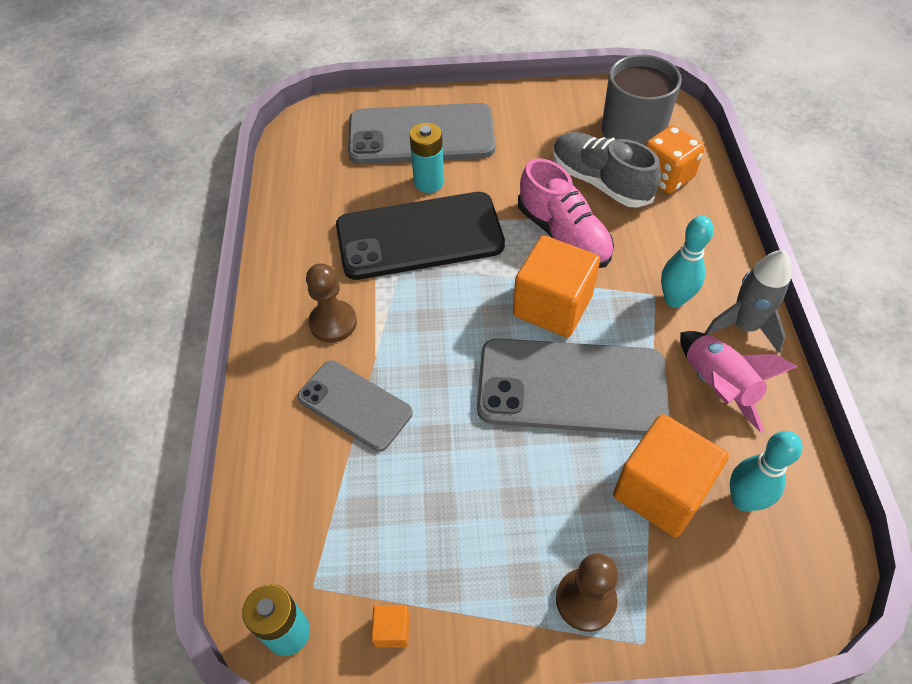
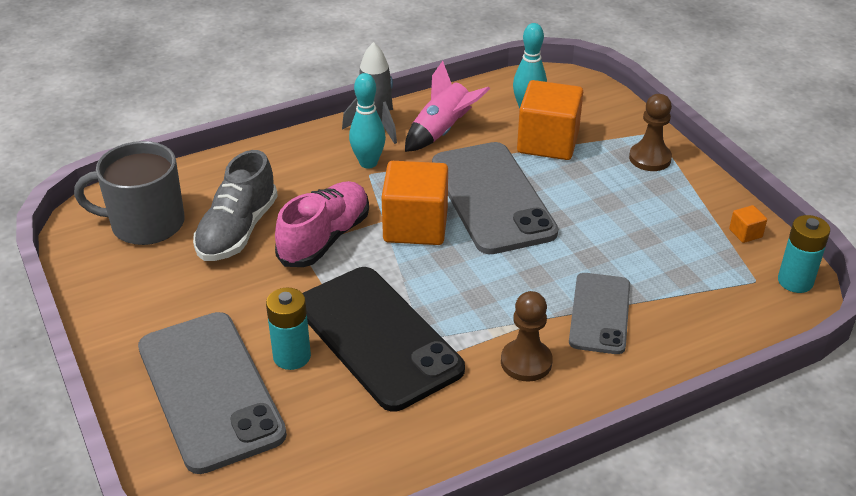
camera: 115 degrees left, 15 degrees down
(665, 177) = (212, 191): orange dice -> none

